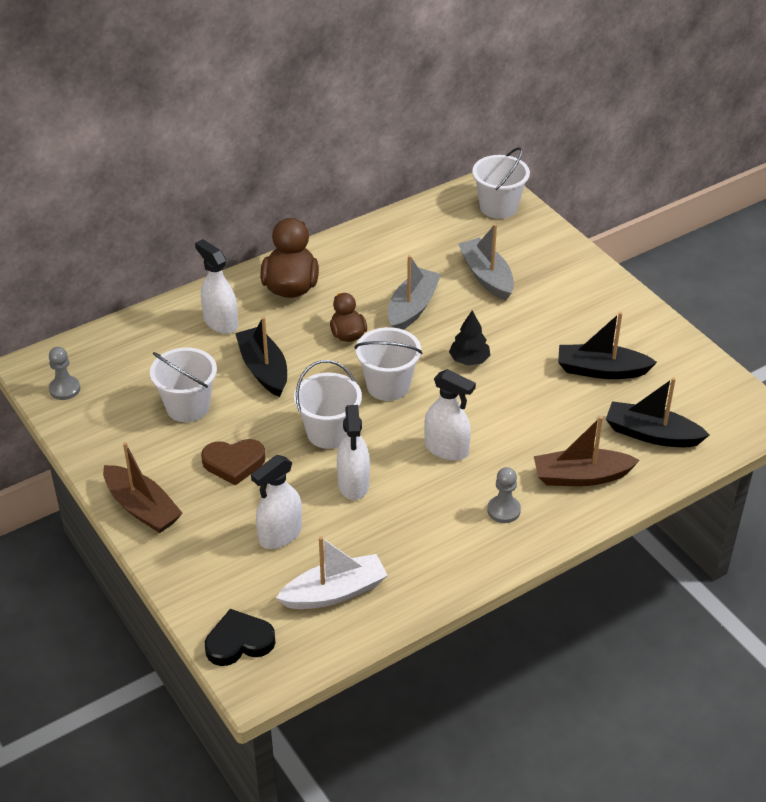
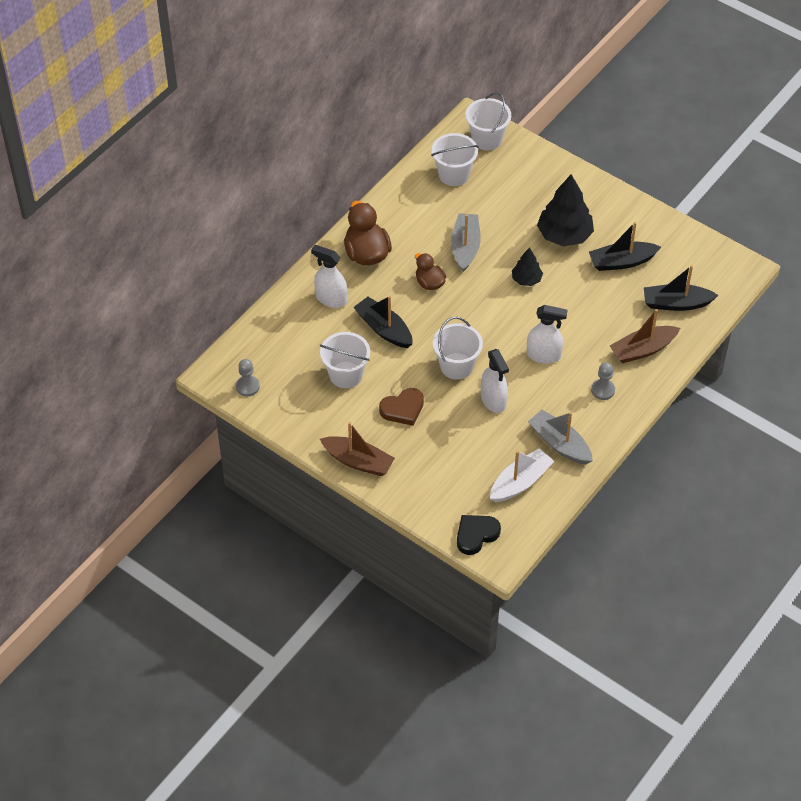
camera: 20 degrees left, 10 degrees up
(280, 535) = (463, 452): white spray bottle -> none
(388, 386) = (479, 317): white bucket -> white bucket (454, 174)
(486, 276) = (506, 204): grey boat -> grey boat (559, 444)
(542, 324) = (564, 235): none -> black tree

